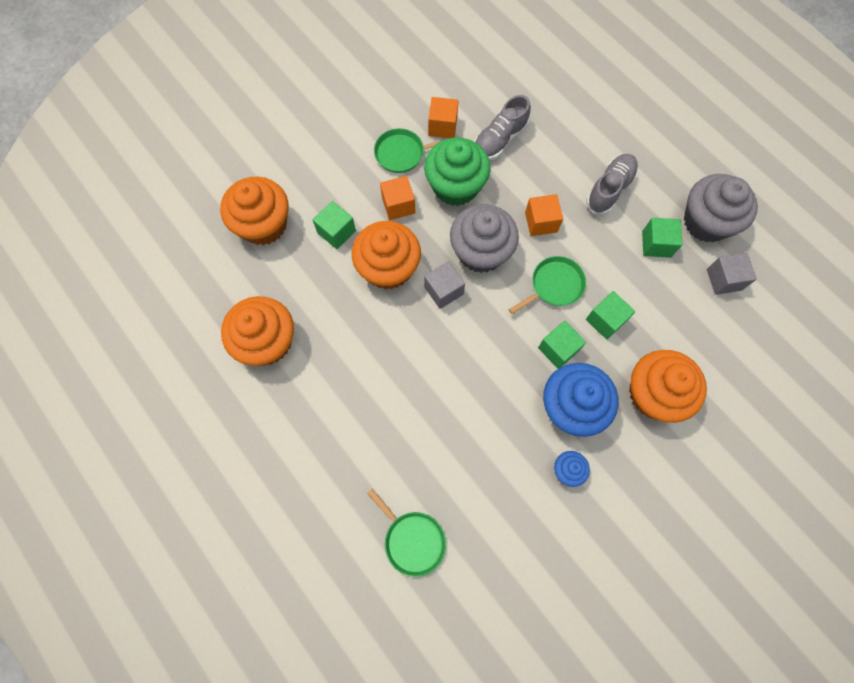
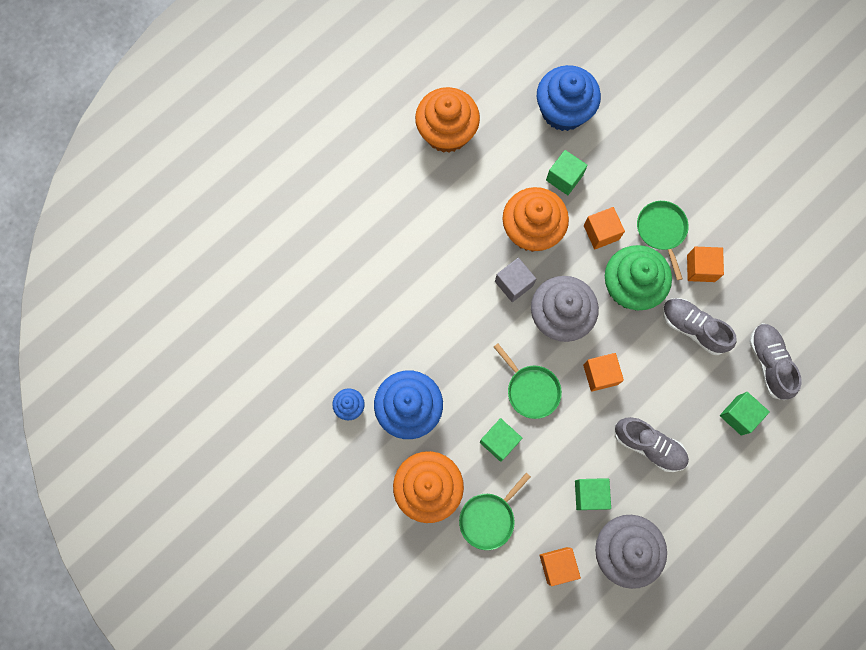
camera: 85 degrees right, 5 degrees up
(263, 224) = (563, 111): orange cupcake -> blue cupcake
(412, 540) = (282, 275): green pan -> green pan (488, 518)
(535, 86) = (768, 363): none -> grey shoe
(558, 349) = (465, 395): green cube -> green cube (739, 415)
(724, 279) = (557, 565): grey cube -> orange cube

